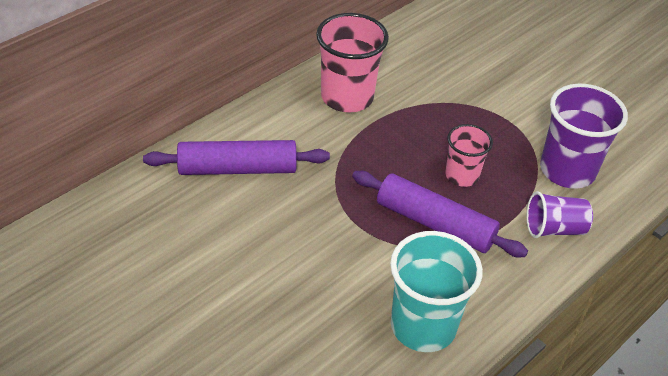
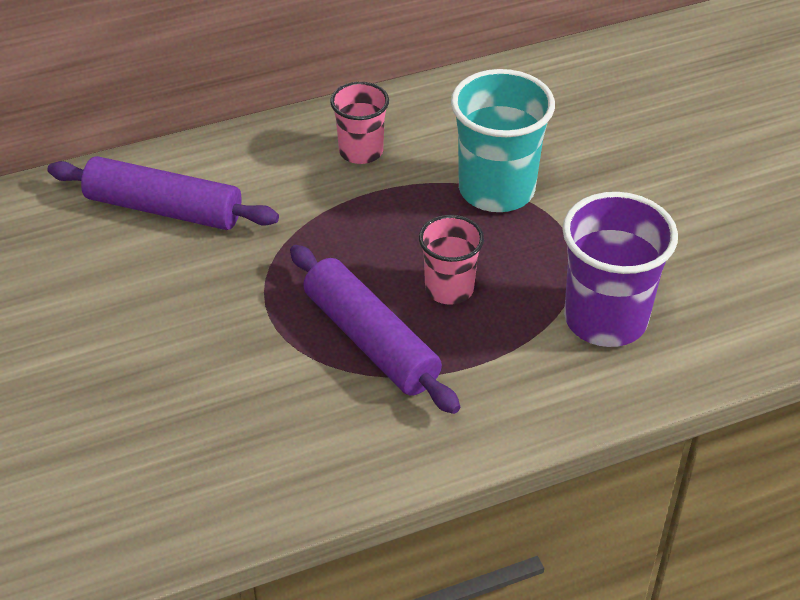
camera: 25 degrees right, 0 degrees up
(347, 97) = (361, 151): pink cup -> pink cup, size x0.60
(423, 326) = (270, 463): turquoise cup -> turquoise cup (496, 190)
(554, 229) = (532, 391): purple cup -> none

